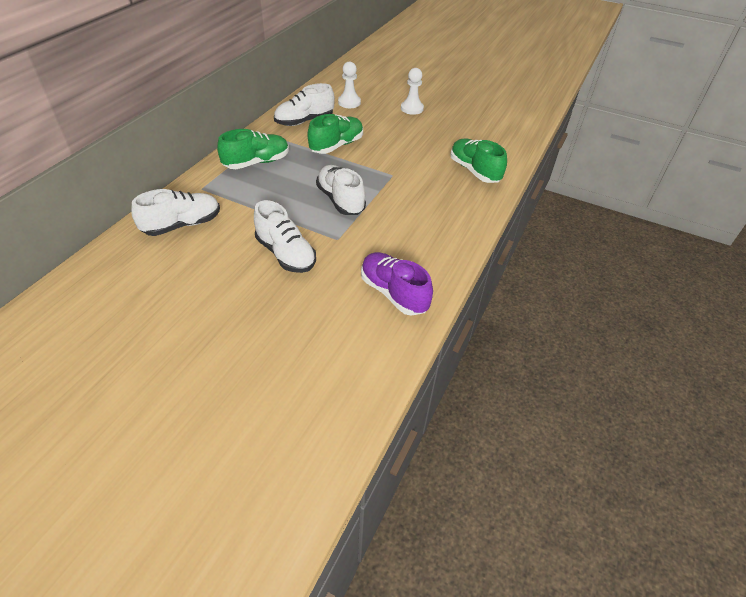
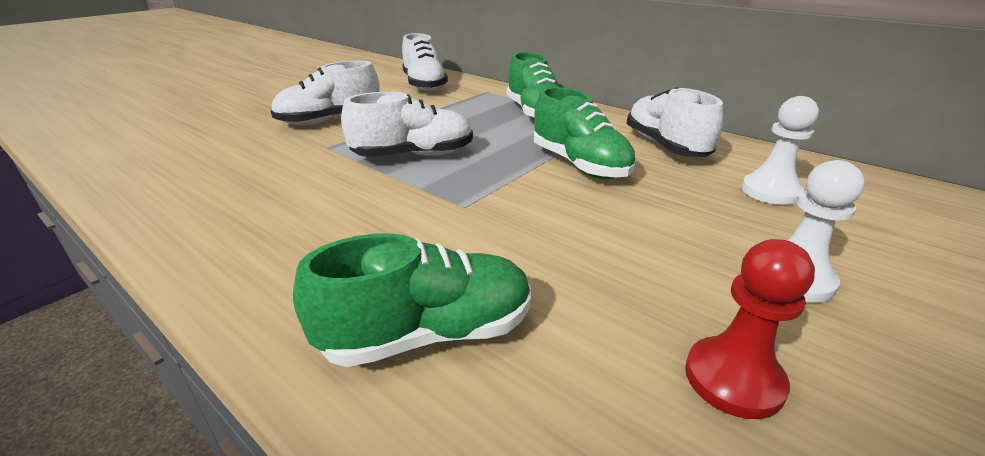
camera: 105 degrees right, 15 degrees down
(393, 293) = (177, 170): purple shoe -> none
(461, 124) = (733, 379): none -> red pawn

